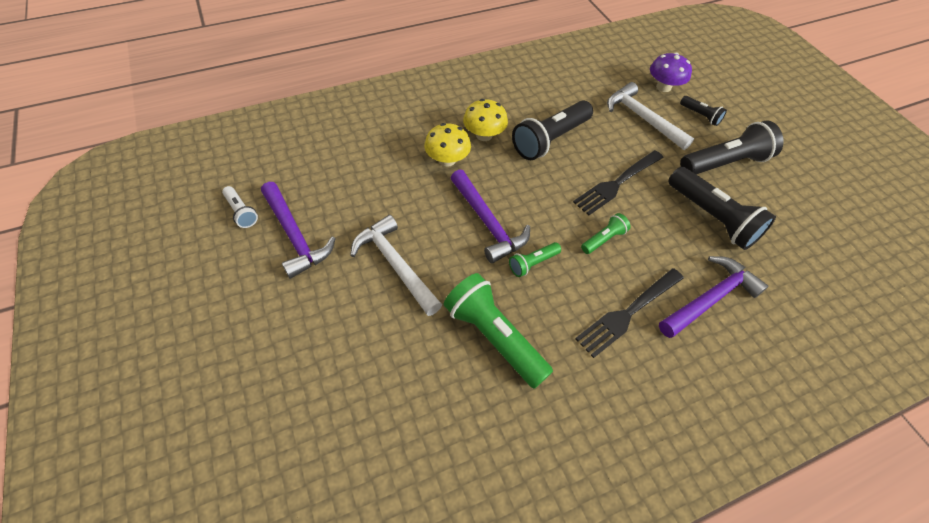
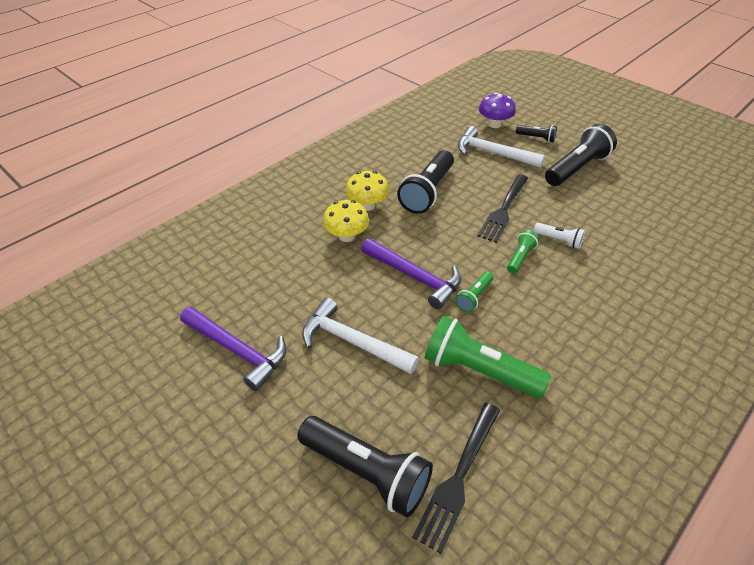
camera: 20 degrees left, 10 degrees down
(241, 212) = (167, 348): white flashlight -> white flashlight (559, 240)
(628, 313) = (575, 309): black fork -> black fork (458, 477)
(709, 298) = (629, 275): purple hammer -> none
(712, 218) = (593, 212): black flashlight -> black flashlight (367, 472)

